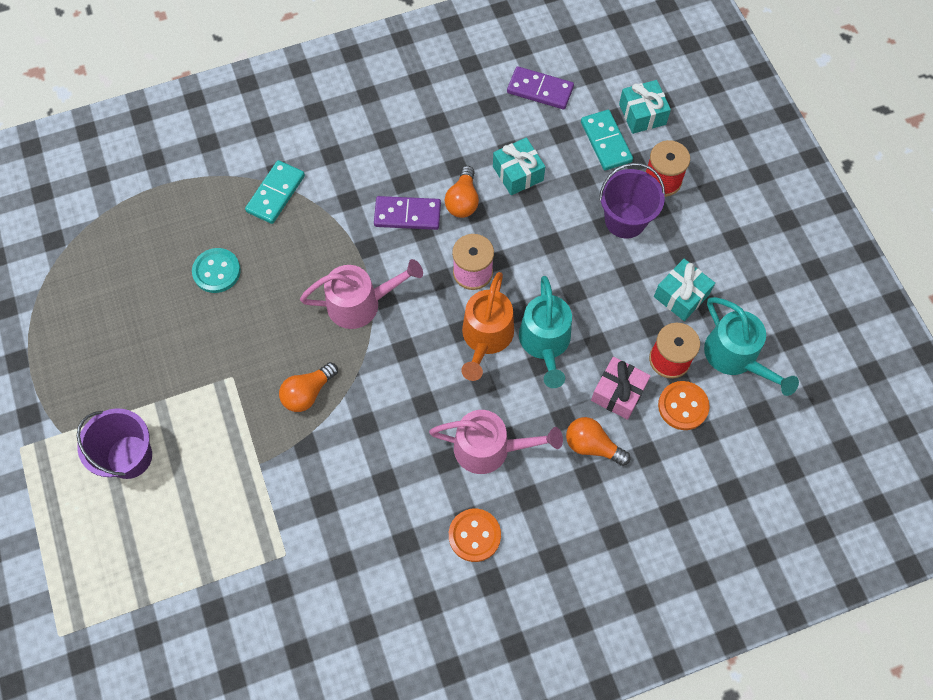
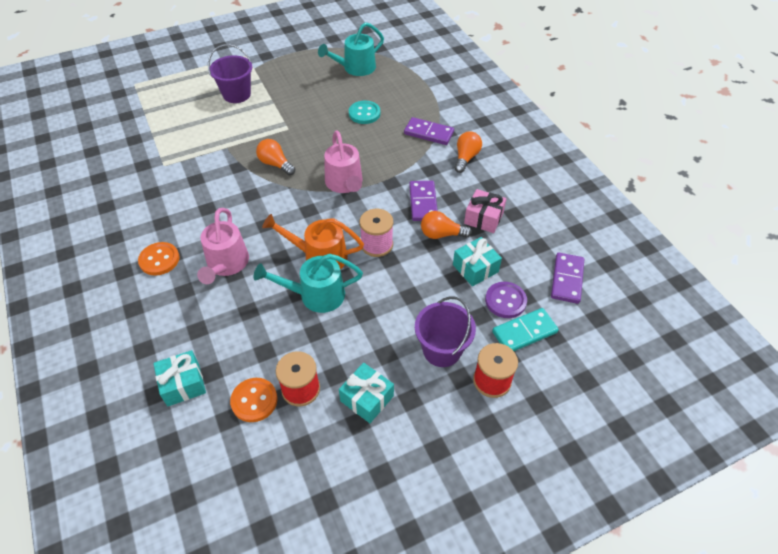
camera: 85 degrees right, 15 degrees down
(275, 193) = (429, 133): turquoise domino -> purple domino
(565, 152) = (505, 301): none -> purple button
(592, 445) = (222, 331): orange light bulb -> orange light bulb (466, 158)
(618, 393) = (269, 349): pink gift -> pink gift (483, 218)
(642, 114) = (564, 362): turquoise gift -> turquoise gift (183, 384)
(736, 357) = (302, 448): turquoise watering can -> turquoise watering can (355, 68)

